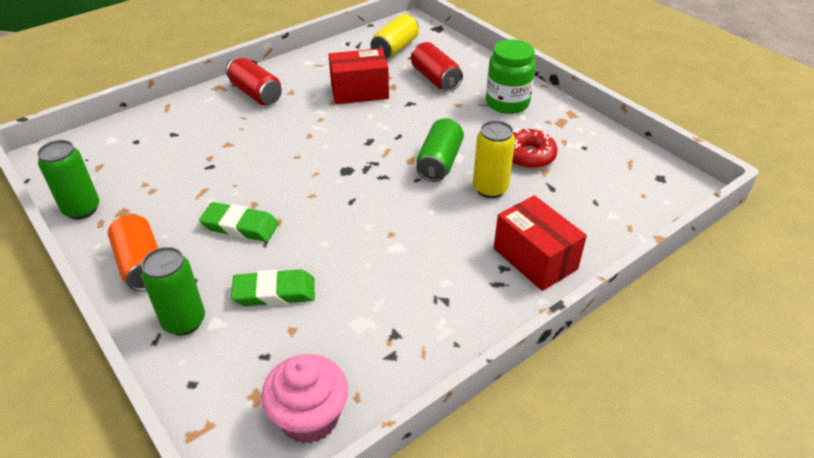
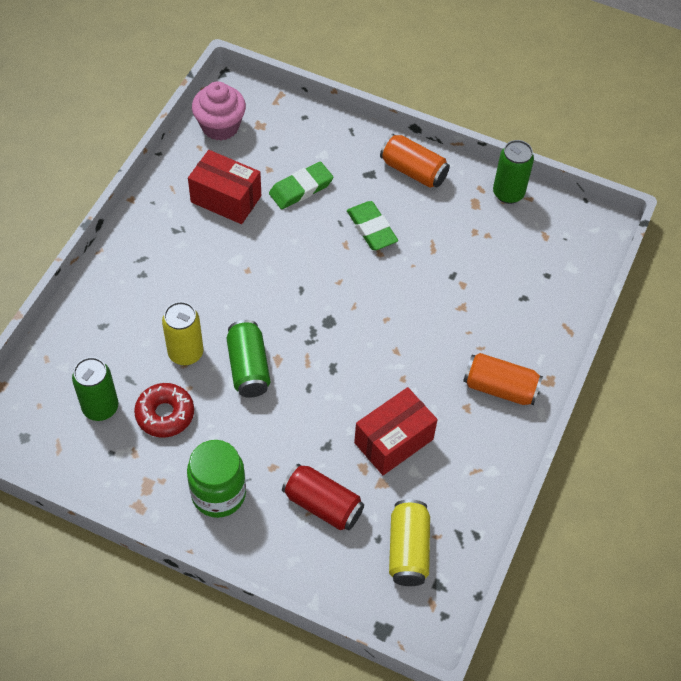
camera: 150 degrees right, 15 degrees up
(184, 321) = (344, 147): green can -> green can (100, 407)
(240, 226) = (371, 228): green eraser -> green eraser turned 75 degrees clockwise
(256, 93) = (500, 388): red can -> orange can
(535, 258) = (120, 292): red box -> red box (226, 199)

